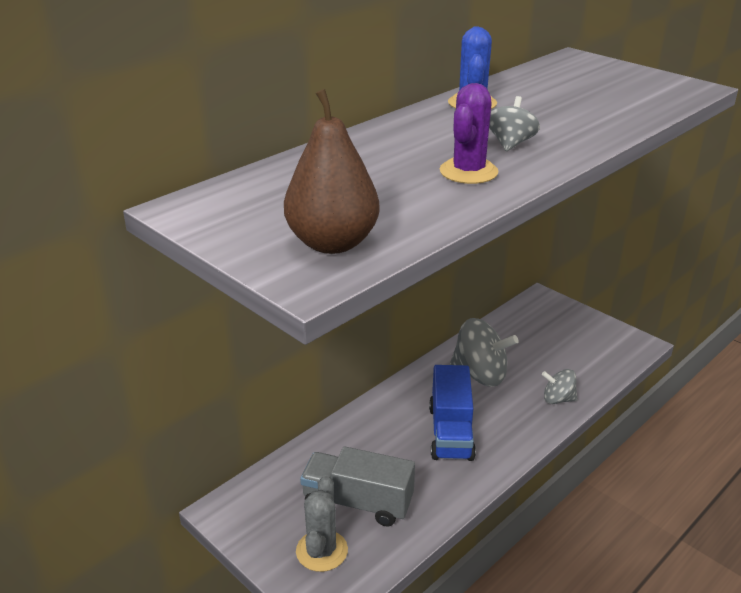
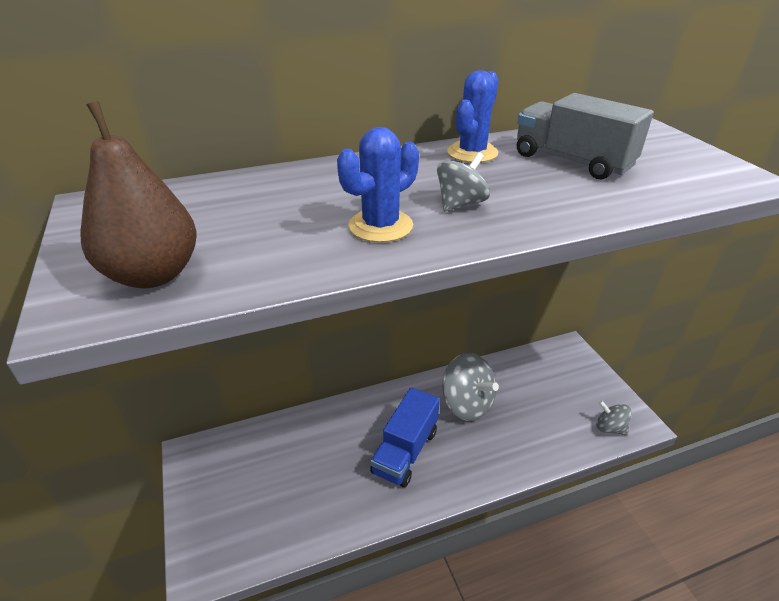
camera: 25 degrees right, 5 degrees up
(321, 551) = (230, 522): grey cactus -> none
(358, 502) = (287, 488): grey truck -> grey truck (572, 161)
(468, 172) = (380, 226): purple cactus -> blue cactus
(558, 399) = (522, 454): grey spinning top -> grey spinning top (609, 428)

